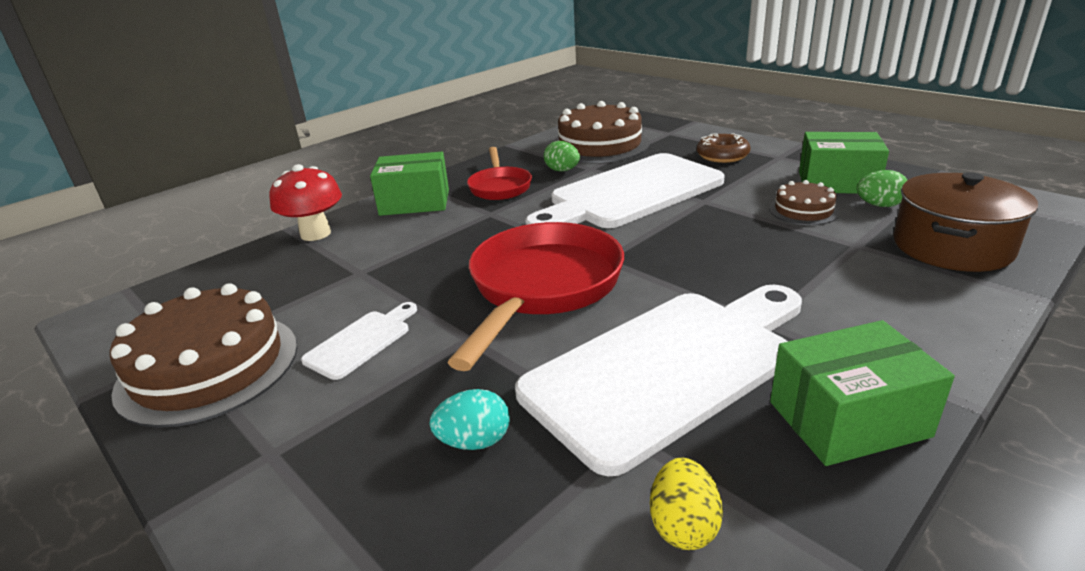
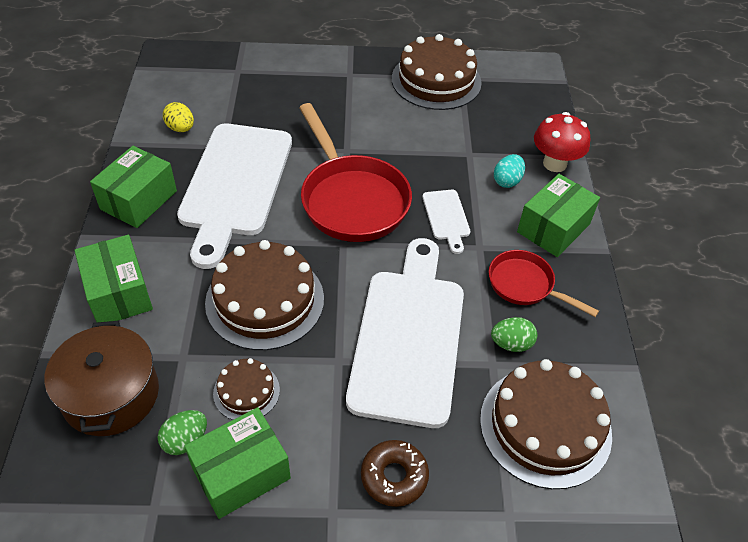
camera: 130 degrees right, 20 degrees up
(361, 341) = (393, 123): white cutting board -> white cutting board (446, 217)
(474, 441) = (282, 114): turquoise egg -> turquoise egg (507, 181)
(735, 251) = (265, 300): none -> brown cake
(922, 316) = (119, 293): none -> green box

